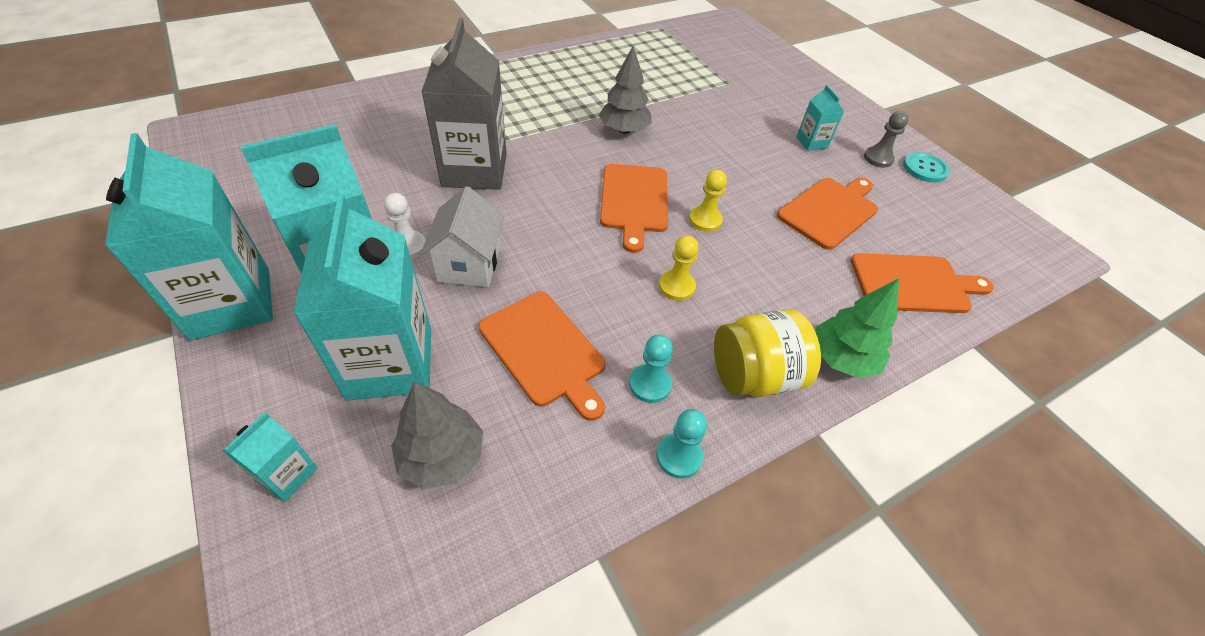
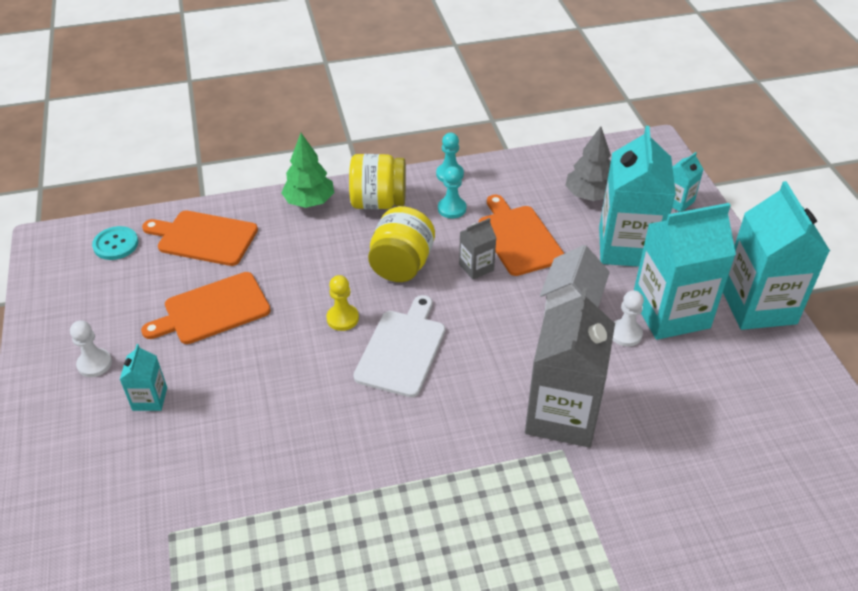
camera: 160 degrees left, 5 degrees down
(589, 298) = (476, 267): none -> grey carton
(624, 130) = (370, 454): grey tree -> none
(634, 201) = (402, 349): orange cutting board -> white cutting board
(676, 286) = (401, 265): yellow pawn -> yellow jar
(878, 158) = (94, 364): grey pawn -> white pawn
(924, 169) = (57, 342): turquoise button -> turquoise button (116, 244)

